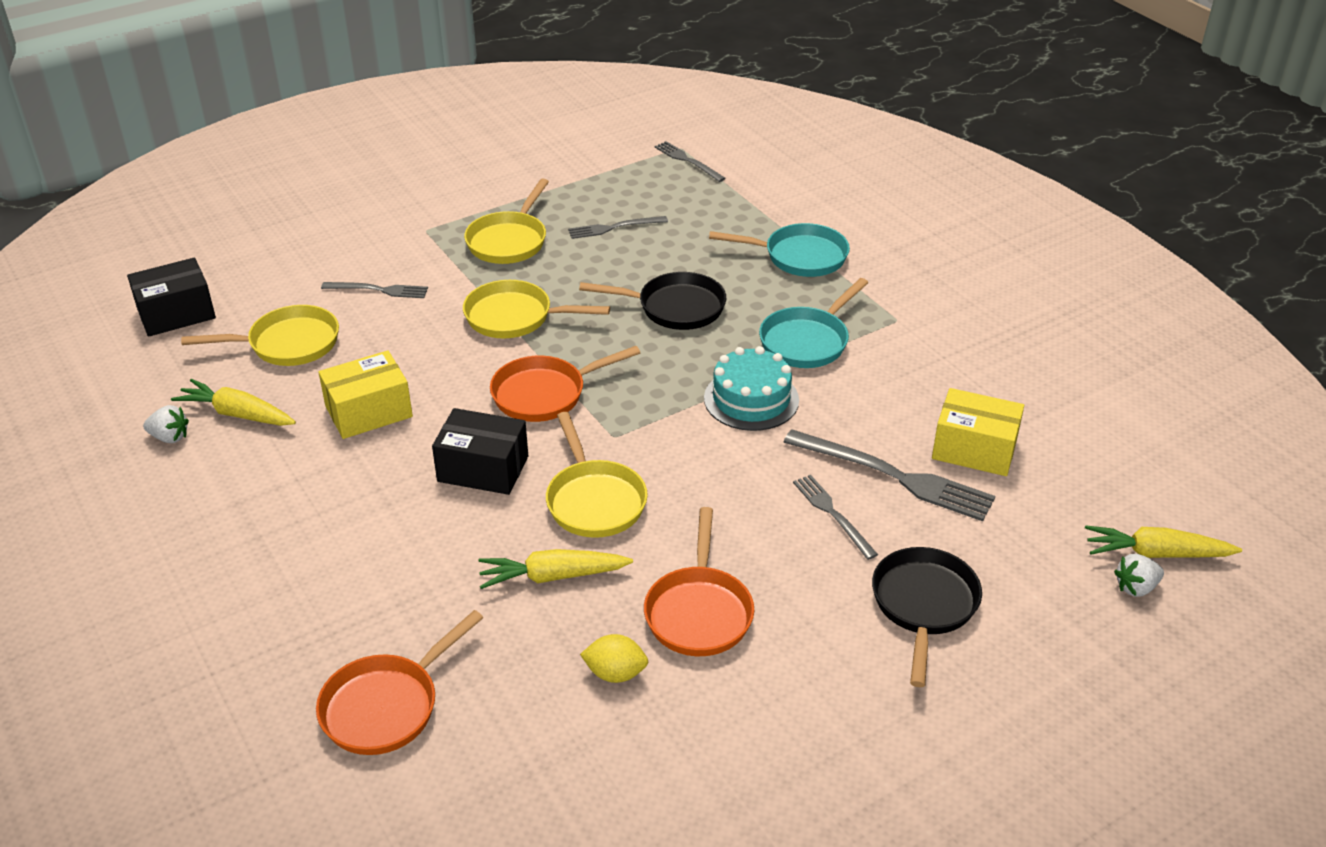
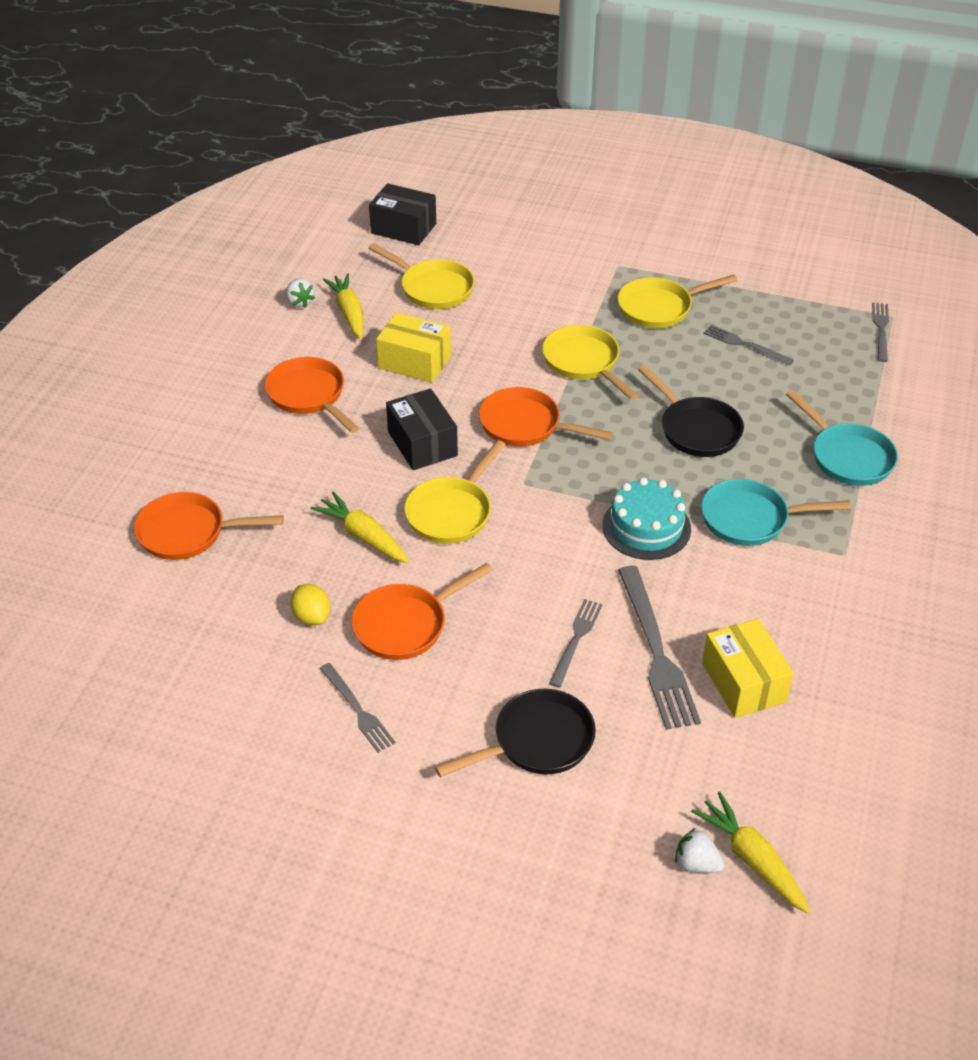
camera: 50 degrees right, 5 degrees up
(312, 506) = (309, 395): none -> orange pan
(379, 290) = (531, 288): grey fork -> grey fork (357, 710)

